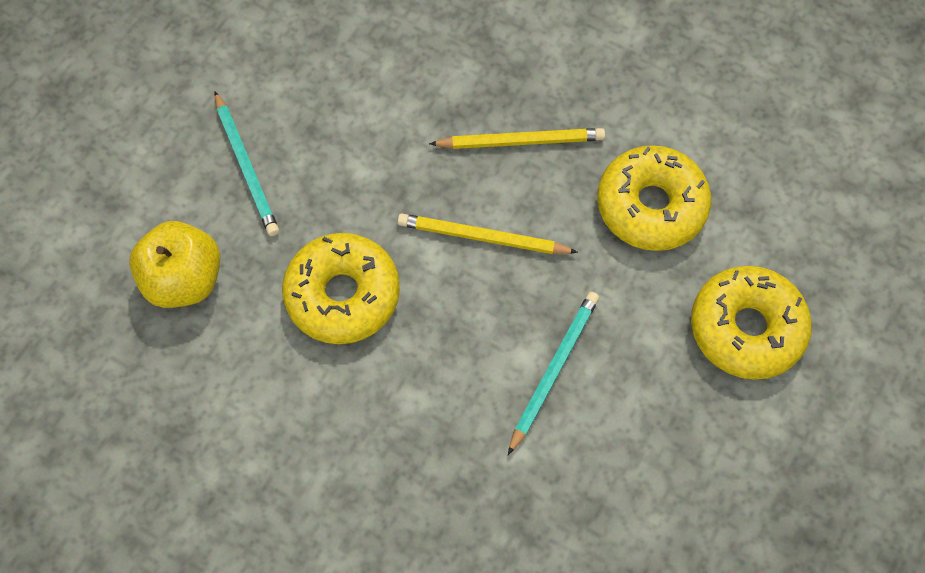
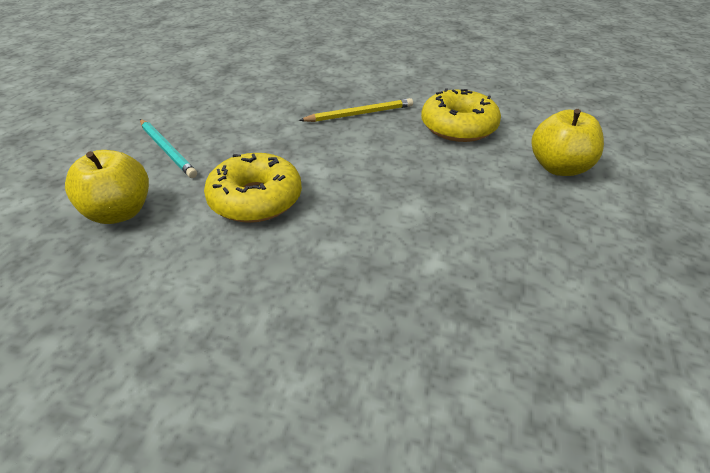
camera: 15 degrees left, 25 degrees down
(482, 238) = (352, 156): yellow pencil -> none
(553, 370) = (437, 211): turquoise pencil -> none
(746, 328) = (559, 168): yellow donut -> yellow apple

